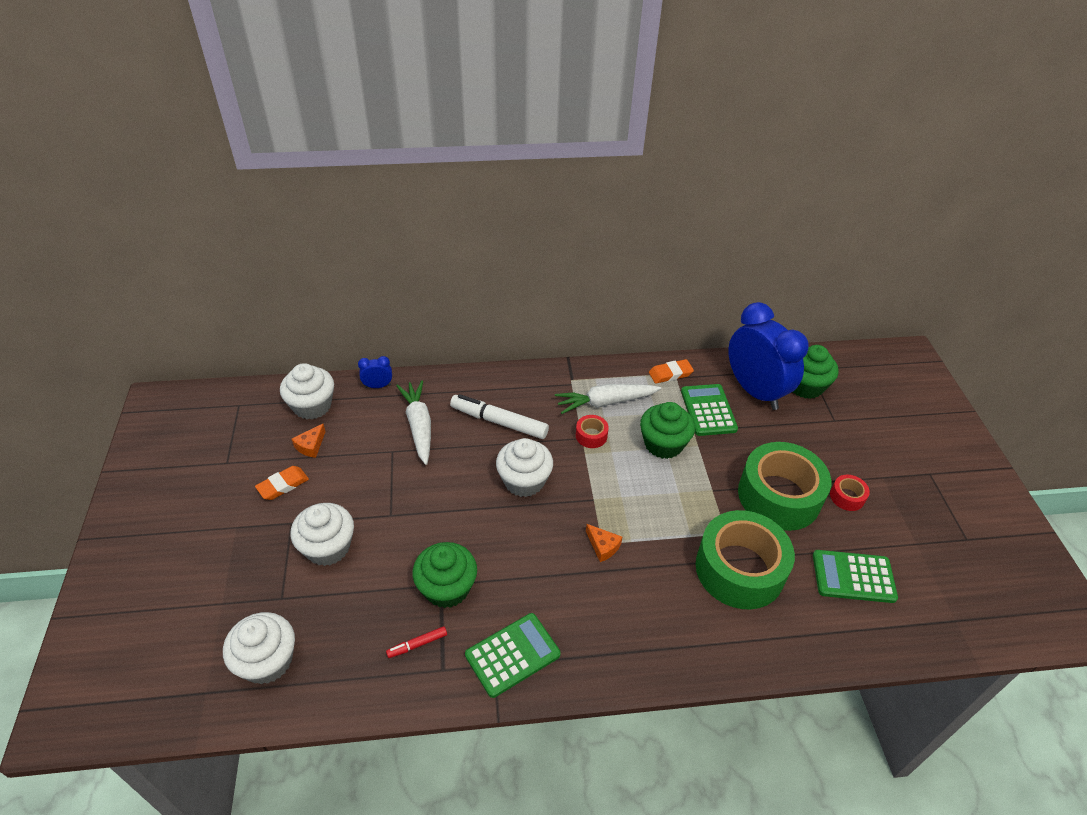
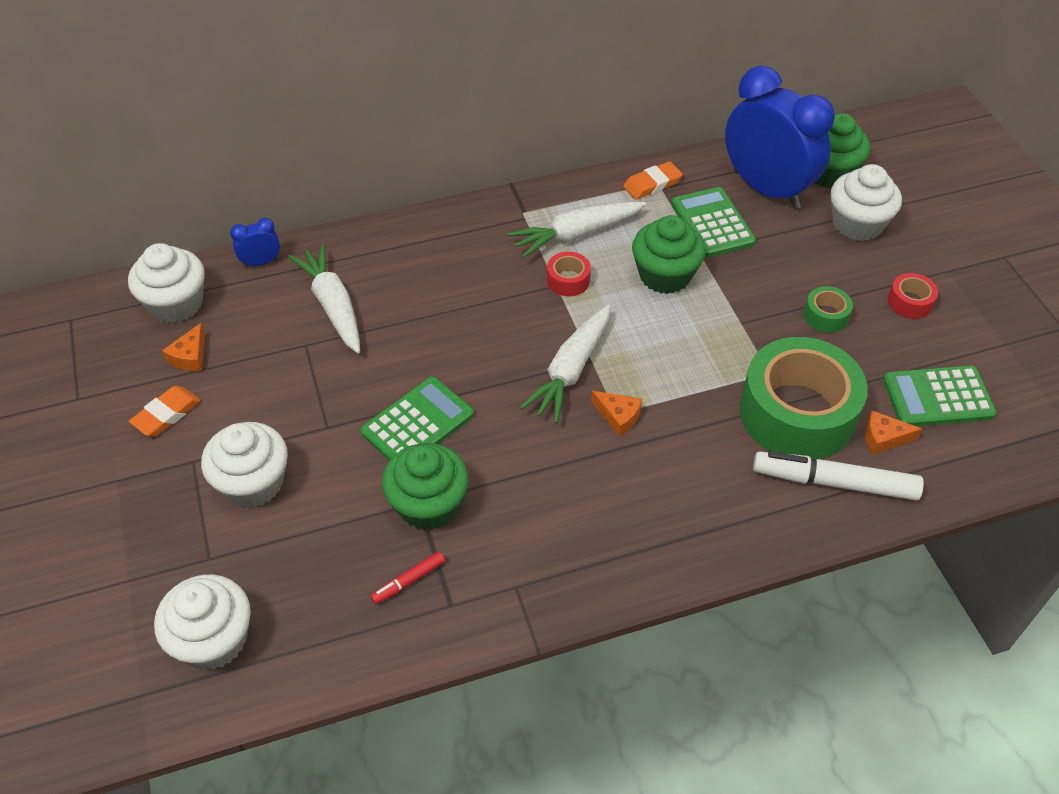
camera: 10 degrees left, 5 degrees up
(499, 422) = (440, 283): white marker -> white marker (834, 483)
(512, 655) = (536, 569): green calculator -> green calculator (417, 423)
(524, 481) = (494, 353): white cupcake -> white cupcake (857, 224)
(576, 504) = (571, 370): none -> white carrot
(779, 496) = (825, 316): green tape -> green tape, size x0.42
(803, 602) = (883, 438): none -> orange cheese

